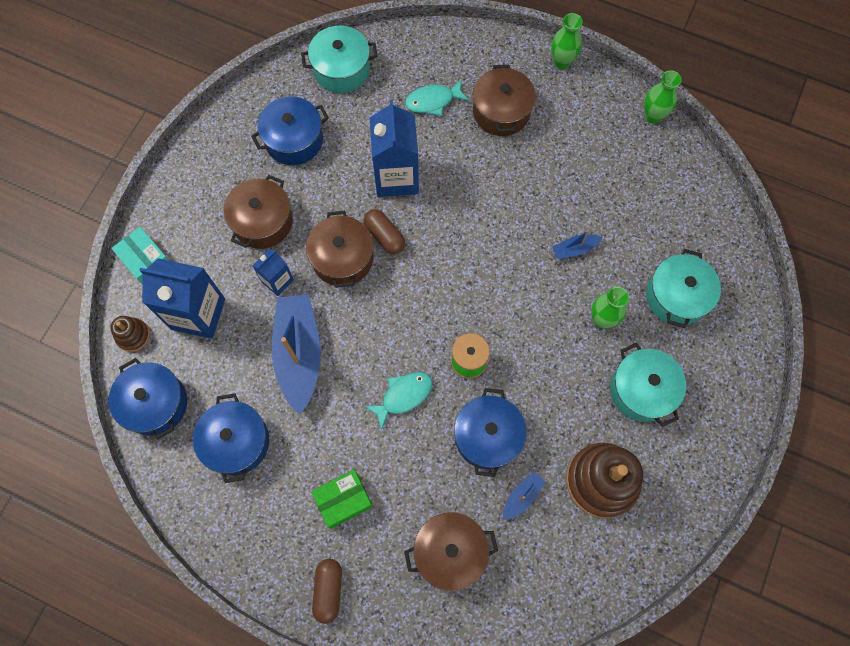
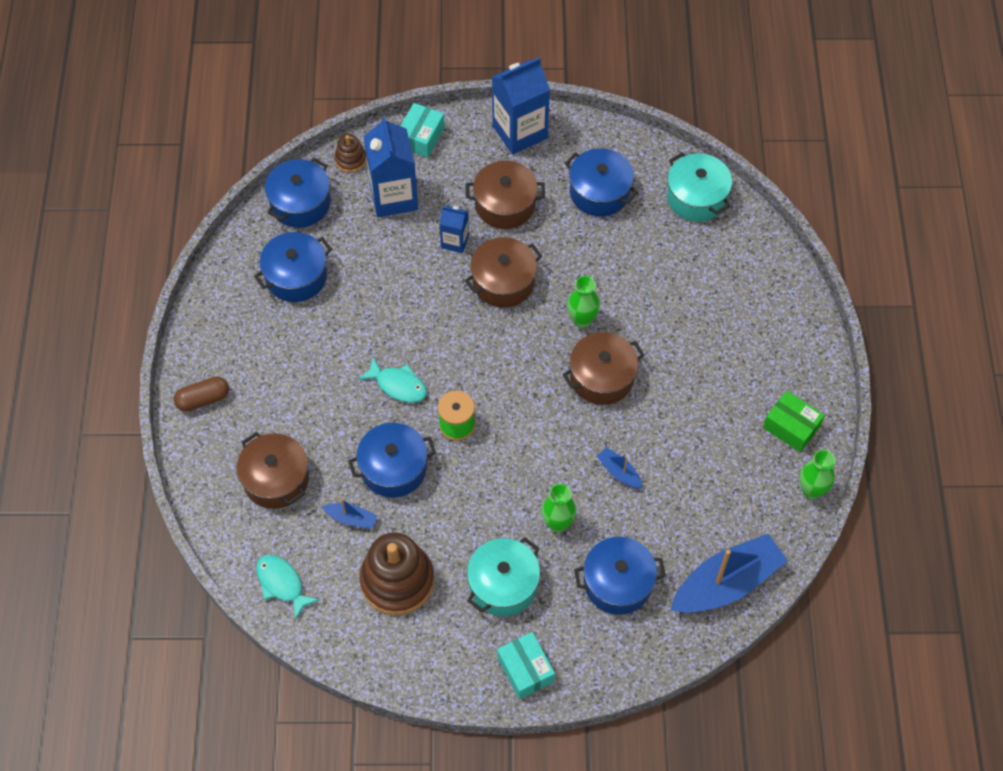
camera: 65 degrees right, 10 degrees down
(299, 354) = (396, 288): blue boat -> blue boat (726, 583)
(343, 500) = (283, 378): green box -> green box (791, 427)
(384, 236) = (544, 306): brown capsule -> none
(396, 177) = (609, 290): blue carton -> blue carton (520, 132)
(433, 101) = (708, 287): turquoise fish -> turquoise fish (282, 584)
(501, 112) = (732, 350): brown pot -> brown pot (602, 377)
(561, 62) = (824, 382): green vase -> green vase (582, 320)
(676, 297) = (618, 583): turquoise pot -> blue pot
(727, 406) = (525, 669): none -> turquoise box

